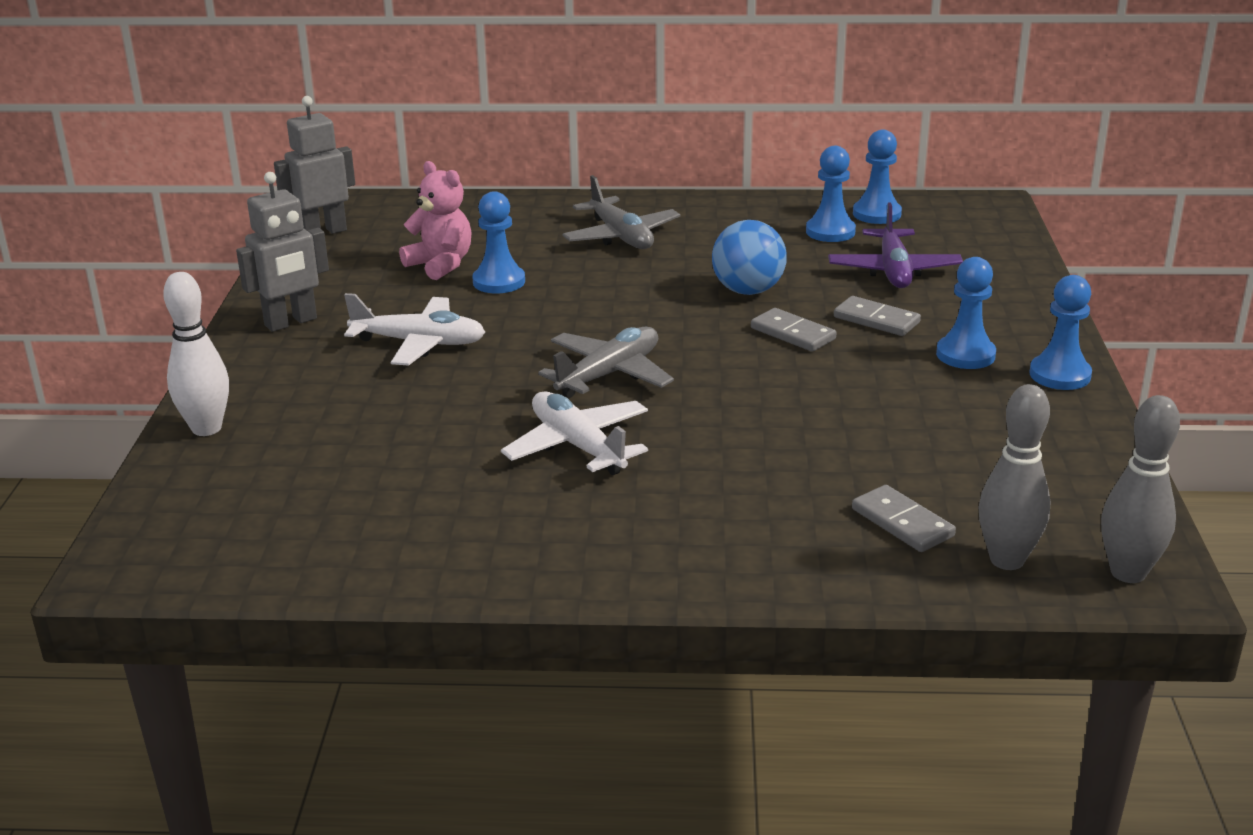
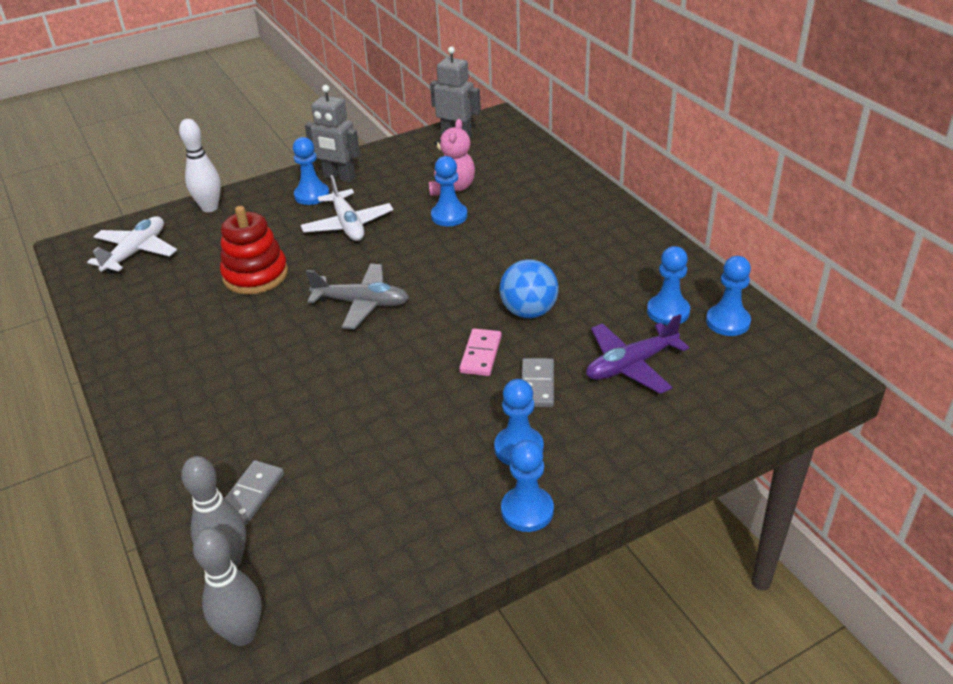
camera: 60 degrees right, 10 degrees up
(305, 350) = (312, 195): none -> blue pawn
(443, 429) = (255, 275): none -> red stacking toy
(578, 446) = (266, 327): white plane -> white plane (136, 252)
(621, 236) = (560, 230): grey plane -> none
(793, 333) = (481, 354): grey domino -> pink domino

